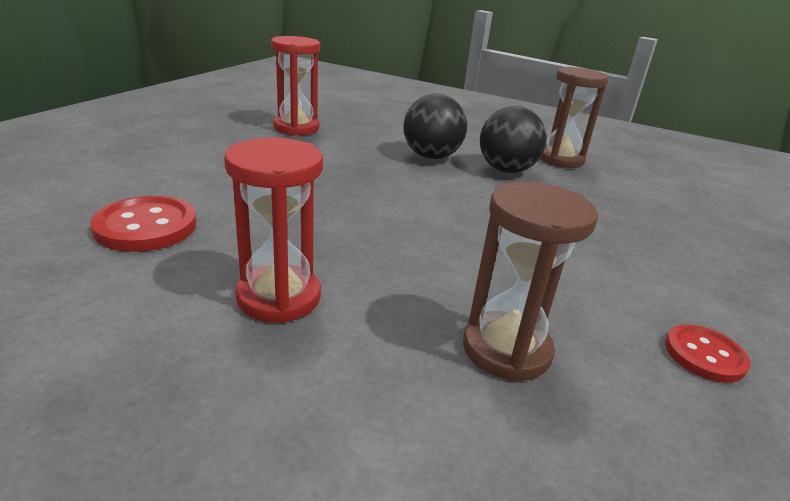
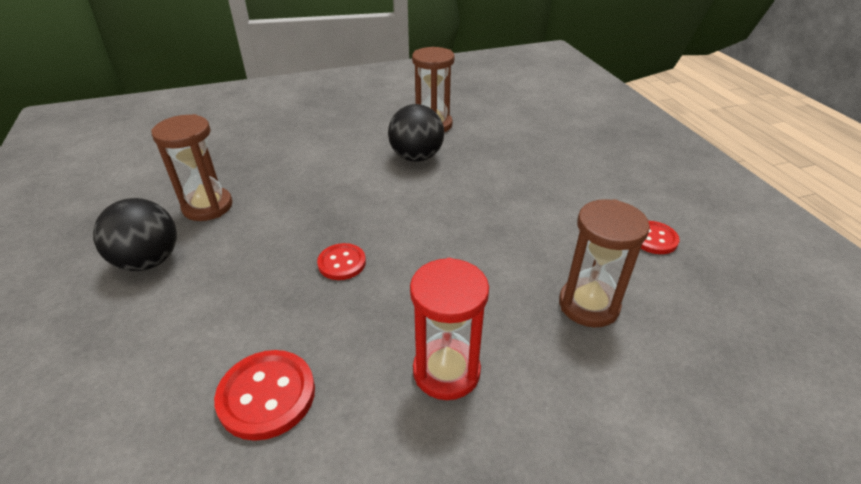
camera: 40 degrees left, 10 degrees up
(296, 128) = (207, 206): red hourglass -> brown hourglass
(326, 194) = (342, 263): none -> red button
(431, 156) = (354, 174): black ball -> black ball (149, 261)

